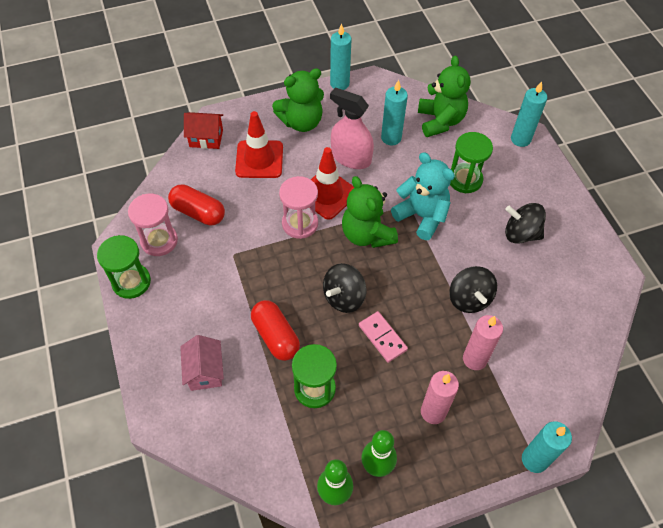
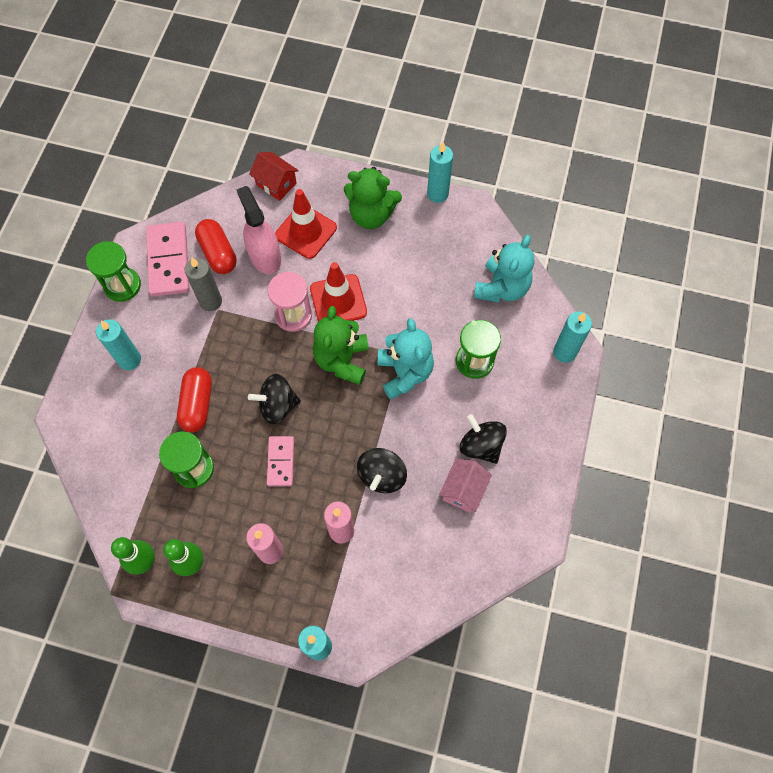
camera: 35 degrees right, 10 degrees up
(159, 241) = (169, 261): pink hourglass -> pink domino
(205, 371) = (123, 398): pink house -> pink house (463, 490)
(222, 251) = (210, 301): none -> grey candle
(351, 157) = (387, 277): pink spray bottle -> pink spray bottle (265, 256)
(391, 138) = (440, 278): turquoise candle -> turquoise candle (129, 360)
(440, 121) = (501, 288): green teddy bear -> turquoise teddy bear

